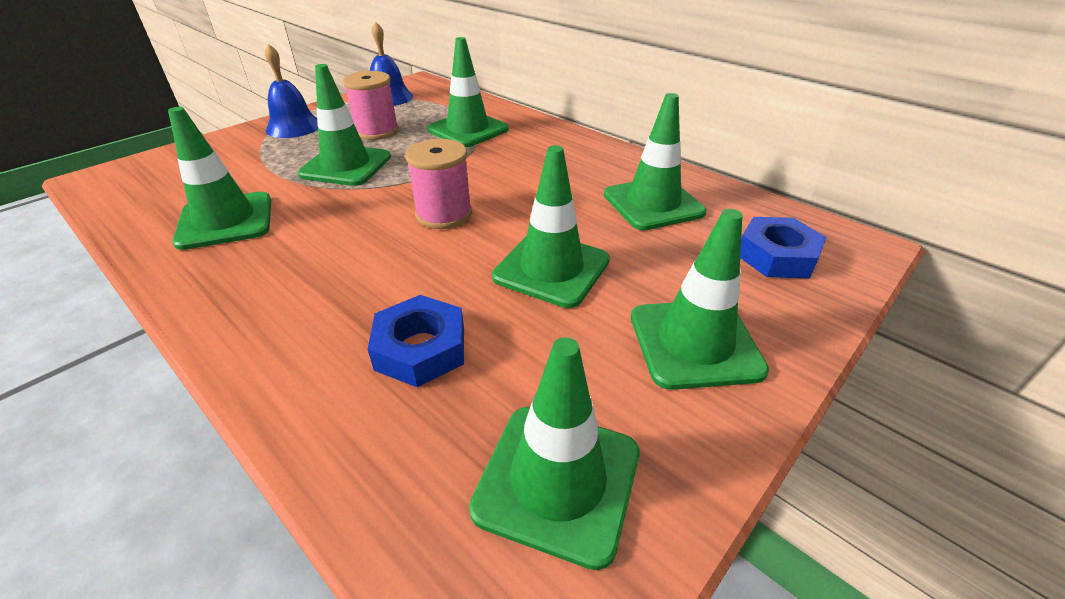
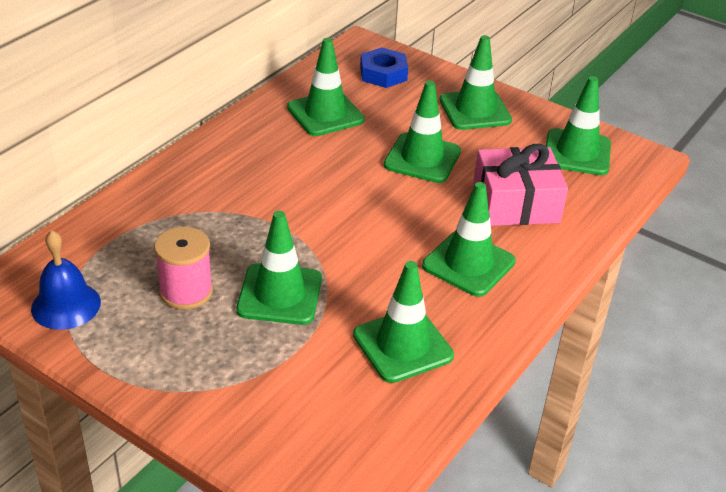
camera: 100 degrees left, 0 degrees up
(293, 127) = (171, 371): blue bell -> none
(420, 349) = (515, 203): blue nut -> pink gift
(444, 214) = (362, 214): pink spool -> none
(468, 130) = (181, 221): green traffic cone -> green traffic cone (468, 264)

